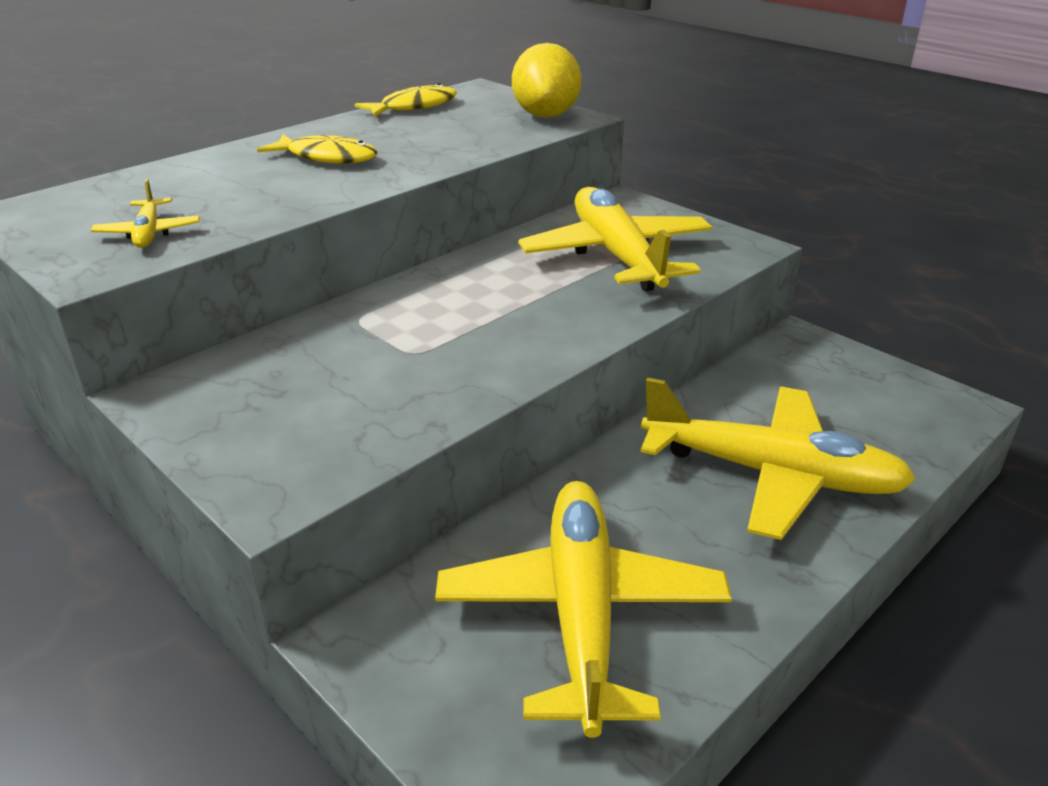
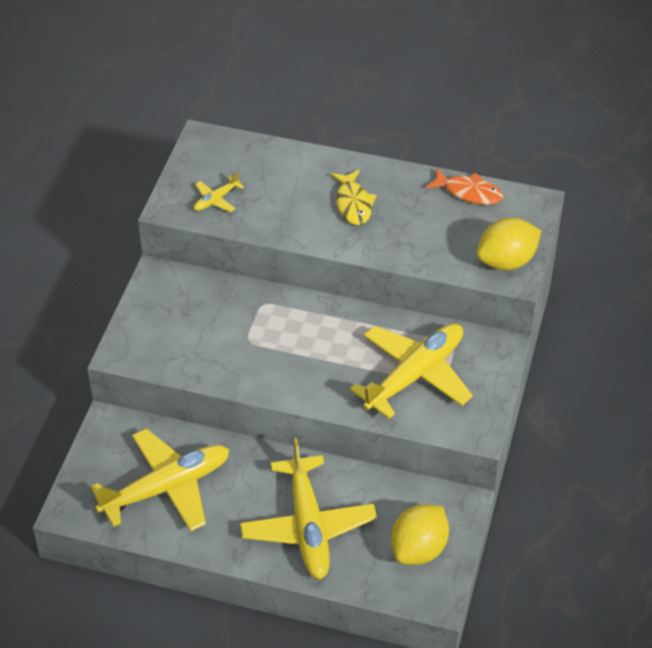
camera: 60 degrees right, 15 degrees up
(414, 107) = (468, 192): yellow fish -> orange fish
(864, 392) = (419, 549): none -> yellow lemon

